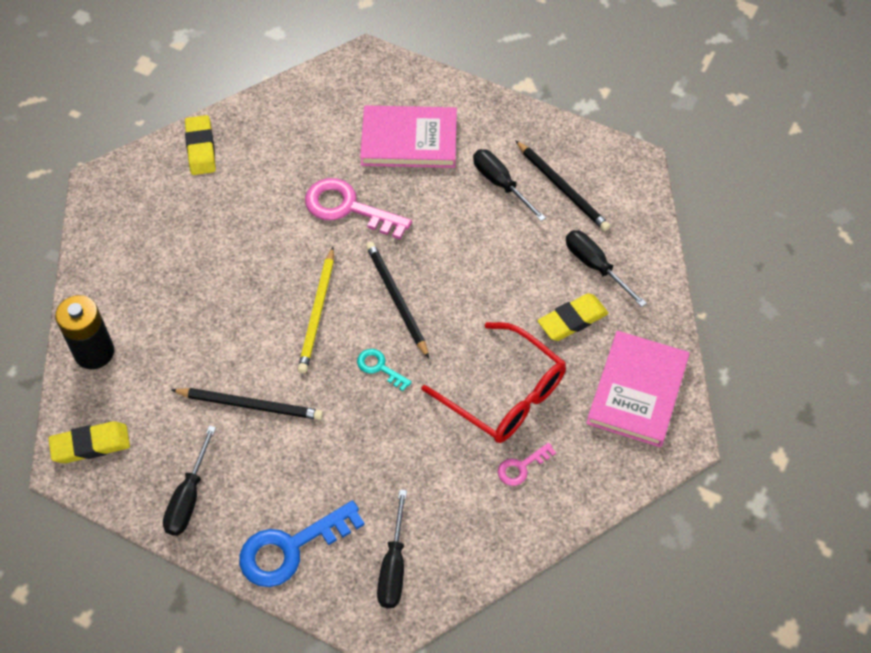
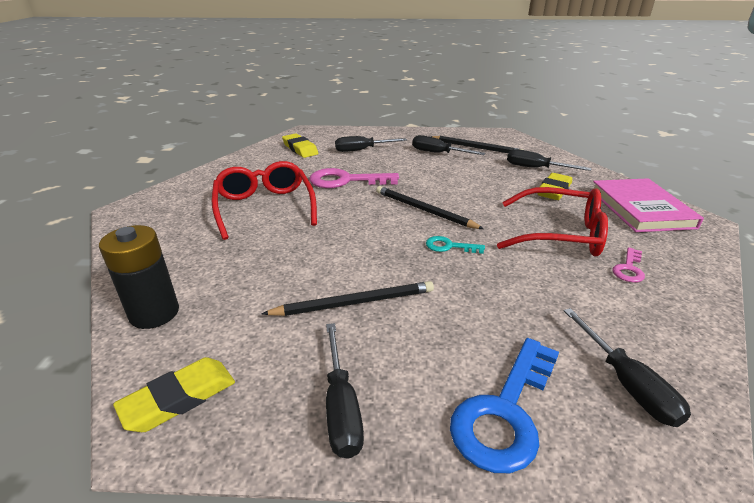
camera: 25 degrees left, 25 degrees down
(201, 148) = (209, 179): yellow eraser -> yellow eraser (300, 149)
(237, 230) = (265, 207): none -> red glasses
(317, 313) = (368, 231): yellow pencil -> none
(409, 140) = (362, 150): pink book -> black screwdriver

